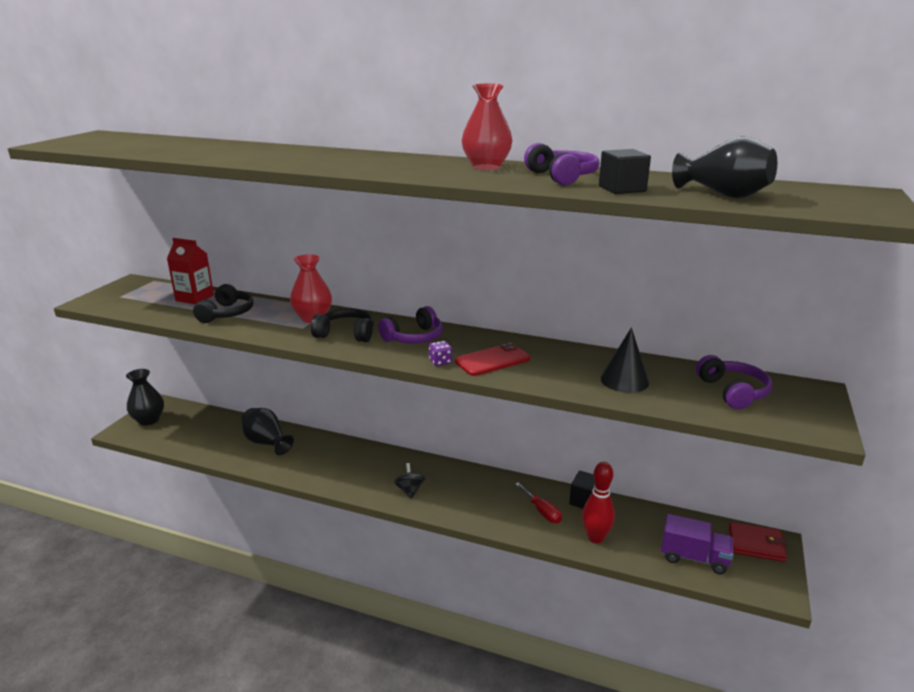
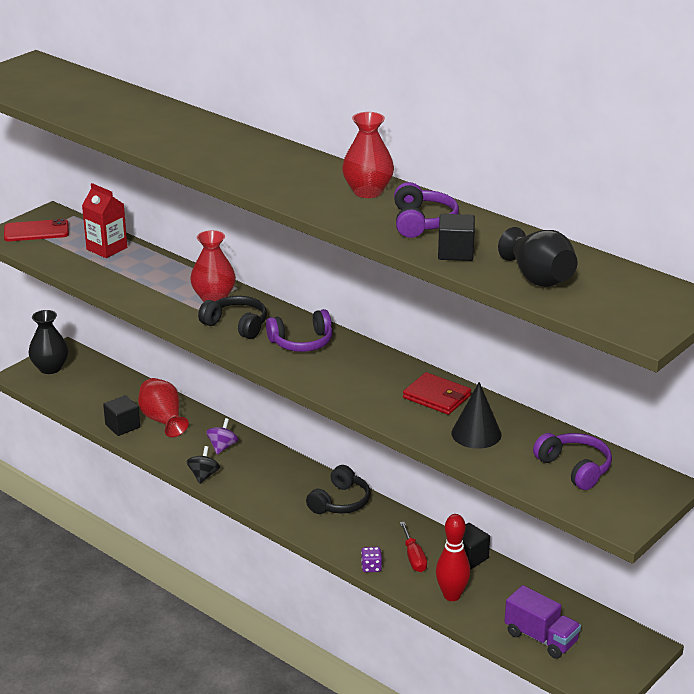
camera: 20 degrees right, 5 degrees up
(227, 313) = (131, 276): black headphones -> black headphones (340, 502)
(232, 454) = (122, 426): none -> black cube
(267, 443) = (163, 420): black vase -> red vase
(329, 454) = (222, 447): none -> purple spinning top
(410, 490) = (288, 504): black spinning top -> black spinning top (203, 475)
(440, 362) = (309, 376): purple dice -> purple dice (371, 567)
(492, 360) = (362, 385): red phone -> red phone (36, 231)
(733, 392) = (575, 468): purple headphones -> purple headphones turned 45 degrees counterclockwise
(756, 544) = (621, 642): red wallet -> red wallet (437, 397)

